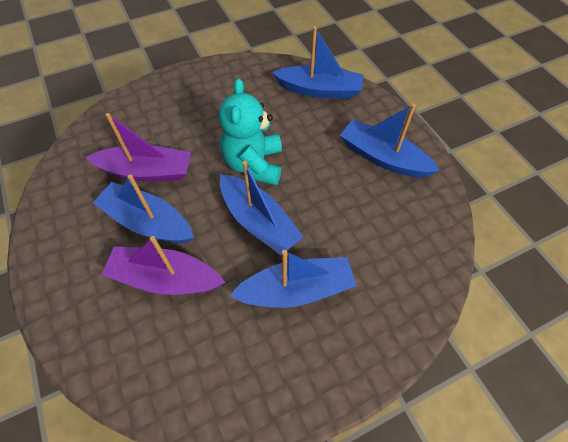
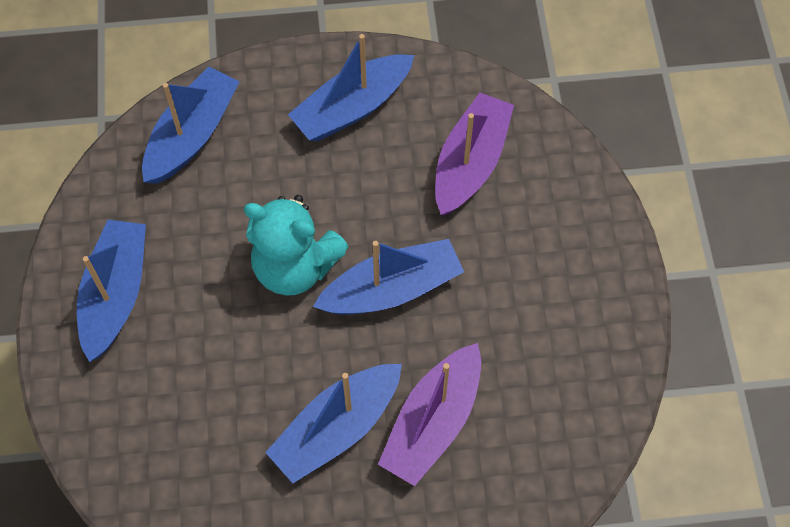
camera: 70 degrees left, 5 degrees up
(147, 171) = (245, 413): purple boat -> purple boat (470, 163)
(296, 290) = (503, 277): blue boat -> blue boat (116, 294)

